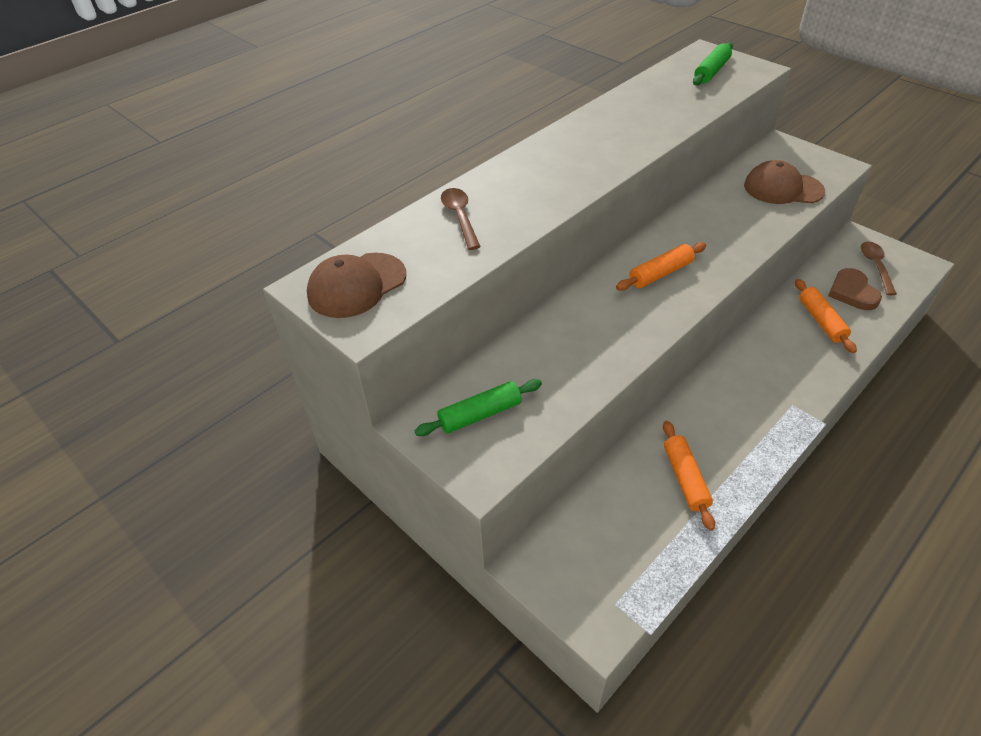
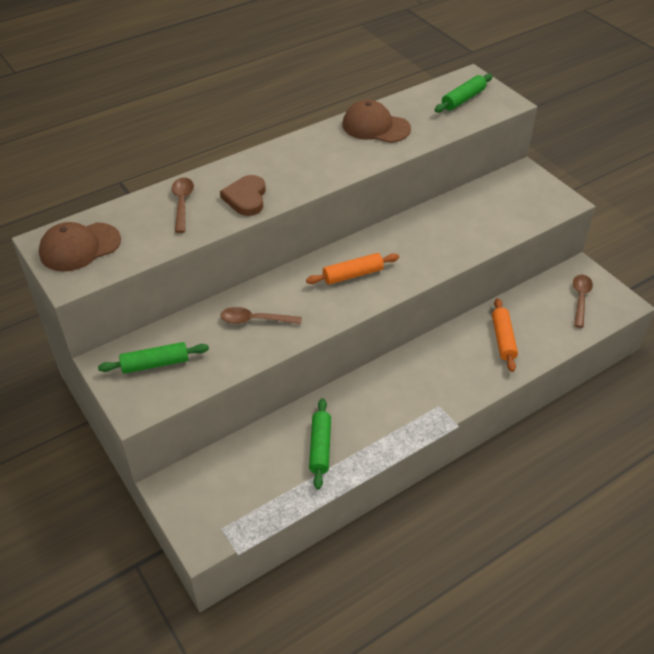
camera: 10 degrees right, 0 degrees up
(576, 342) = (255, 320): none -> brown spoon
(685, 479) = (320, 447): orange rolling pin -> green rolling pin
(783, 188) = (500, 215): brown cap -> brown cap (375, 126)
(852, 292) = (545, 318): brown heart -> brown heart (246, 198)

